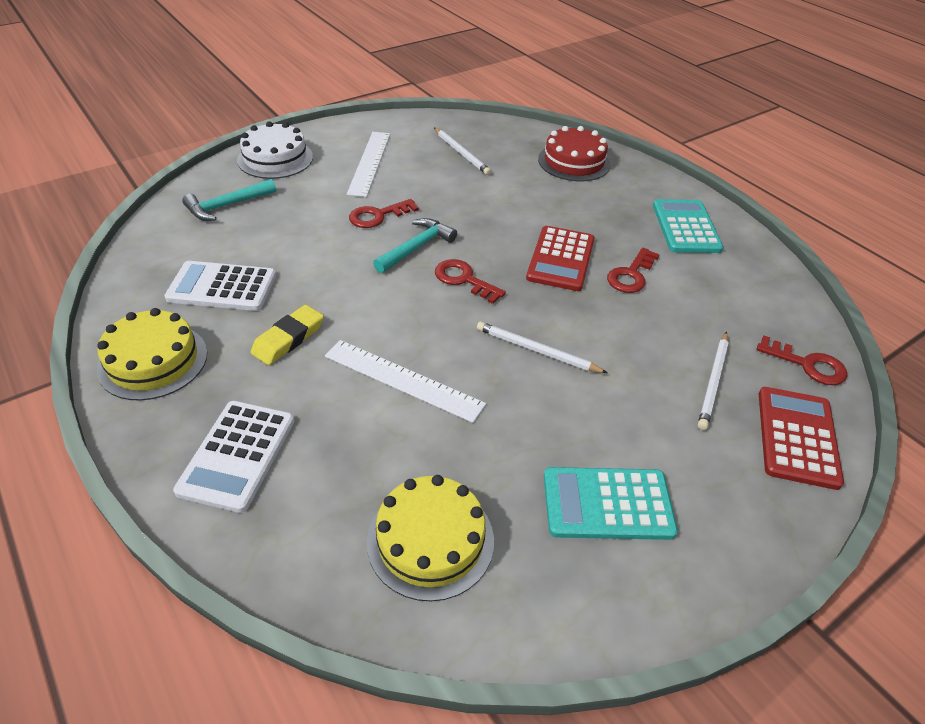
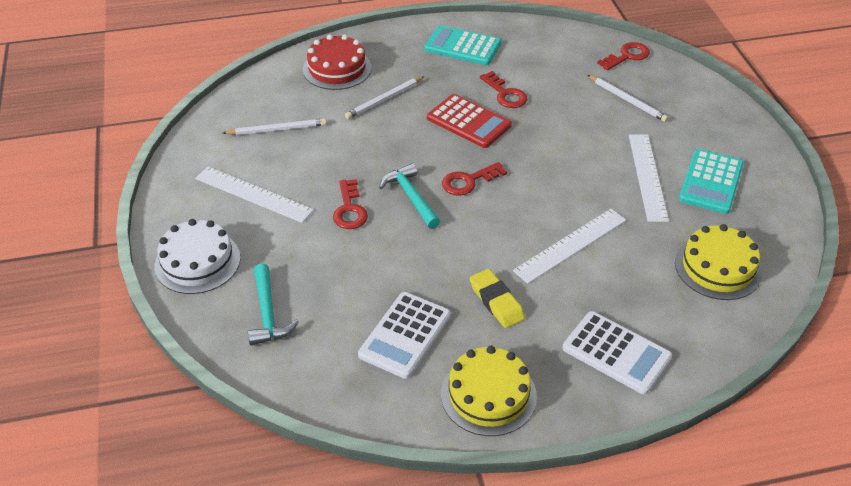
camera: 65 degrees left, 0 degrees up
(537, 350) = (567, 168): white pencil -> white pencil (384, 99)
(572, 430) = (647, 176): none -> white ruler
(797, 437) = (683, 87): red calculator -> none

